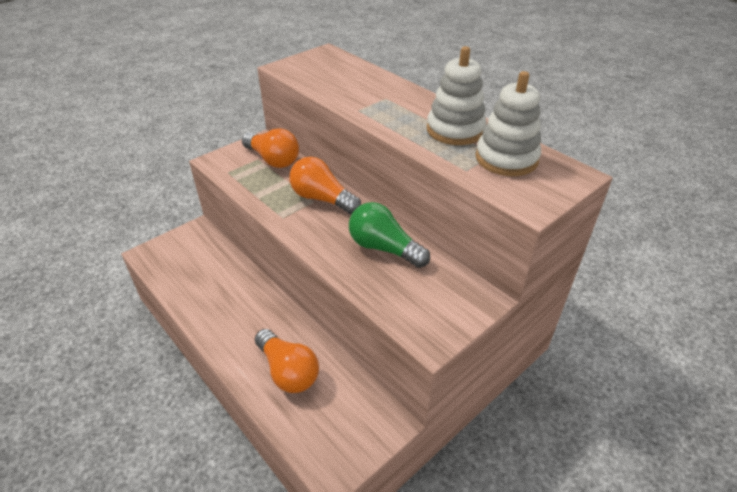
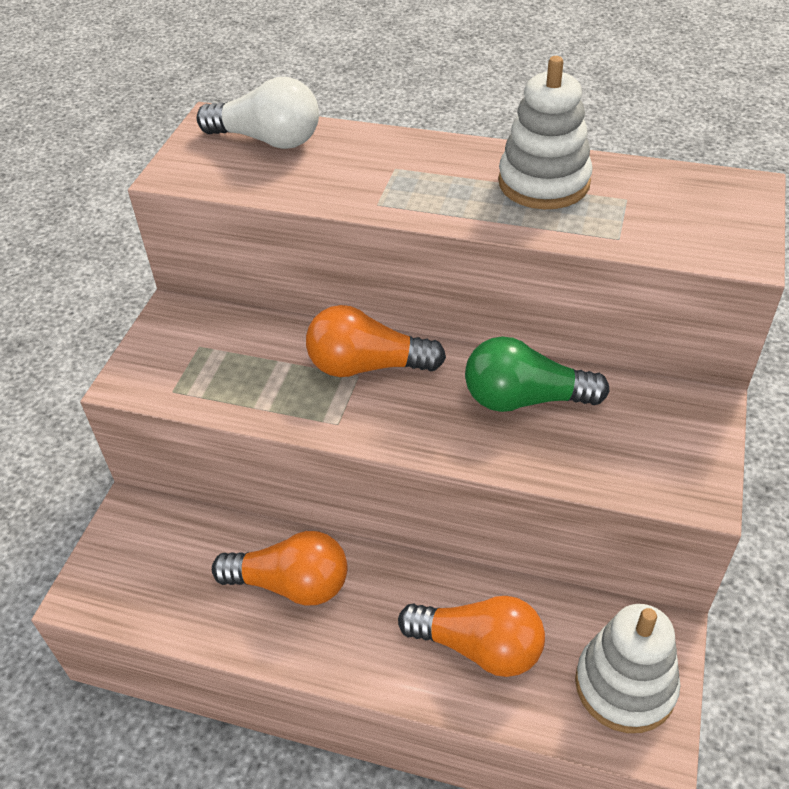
camera: 30 degrees left, 5 degrees up
(273, 160) = (226, 336): orange light bulb -> orange light bulb (291, 584)
(340, 67) = (268, 140): none -> white light bulb
(506, 159) = (649, 200): white stacking toy -> white stacking toy (625, 685)

